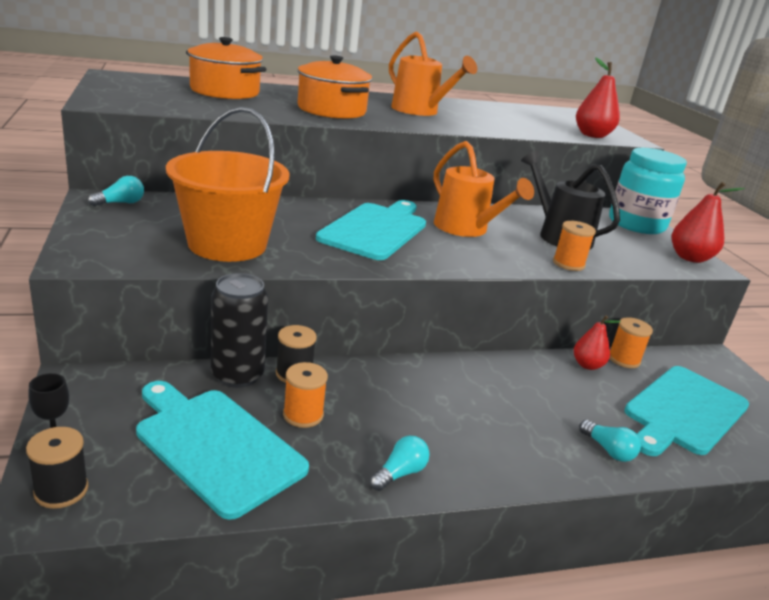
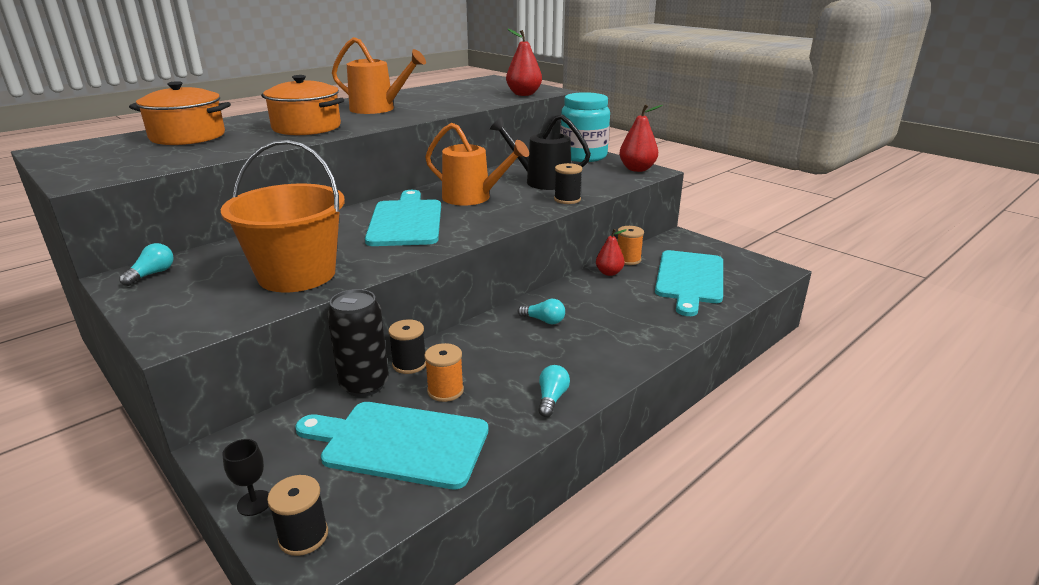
camera: 25 degrees left, 0 degrees up
(568, 264) = (567, 199): orange spool -> black spool
(608, 450) = (666, 323): turquoise light bulb -> turquoise light bulb (544, 320)

